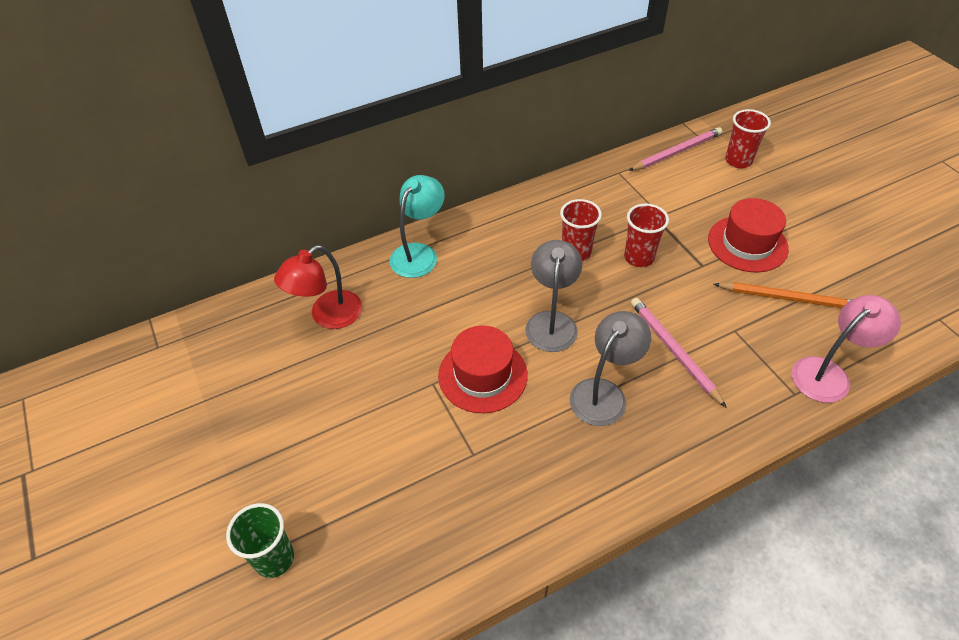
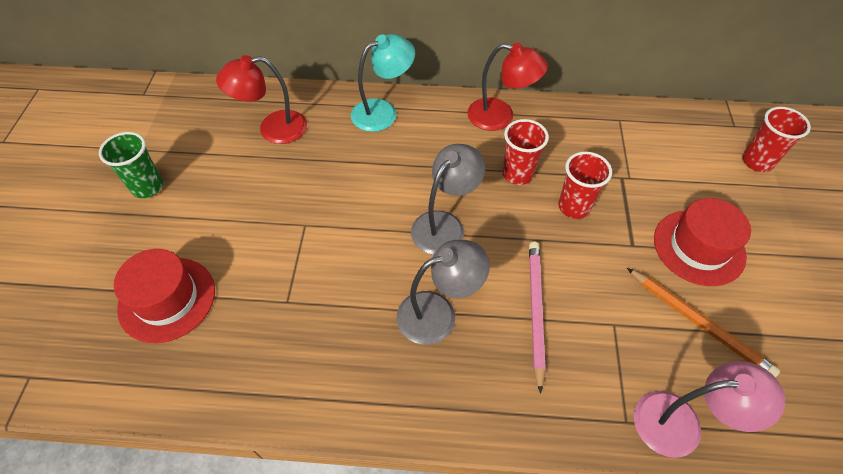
camera: 30 degrees right, 5 degrees up
(274, 558) = (84, 295): green cup -> green cup (147, 187)
(483, 375) = (349, 239): red hat -> red hat (167, 299)
(524, 212) = (500, 117): none -> red lamp
(676, 152) = (695, 125): pink pencil -> none

